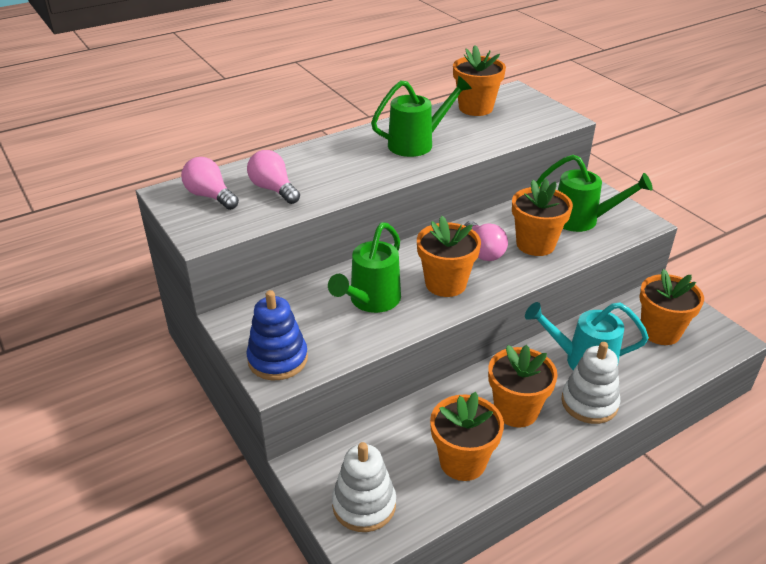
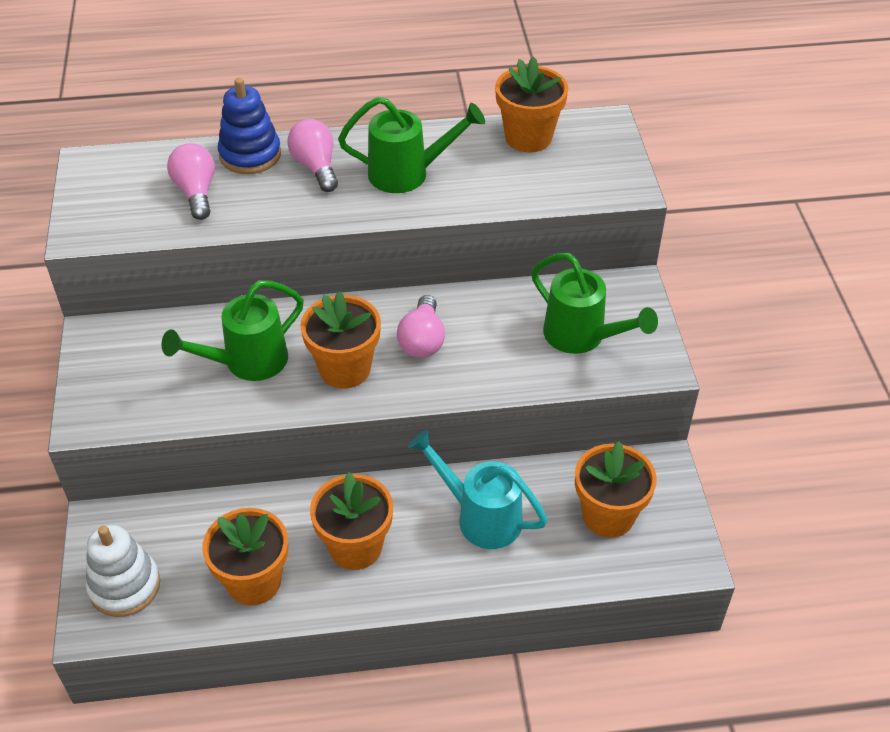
camera: 25 degrees right, 10 degrees up
(210, 196) = (125, 181): pink light bulb -> pink light bulb (316, 167)
(278, 359) = (104, 399): blue stacking toy -> blue stacking toy (250, 155)
(535, 244) = (493, 352): orange flower pot -> none
(589, 403) = (444, 571): white stacking toy -> none

